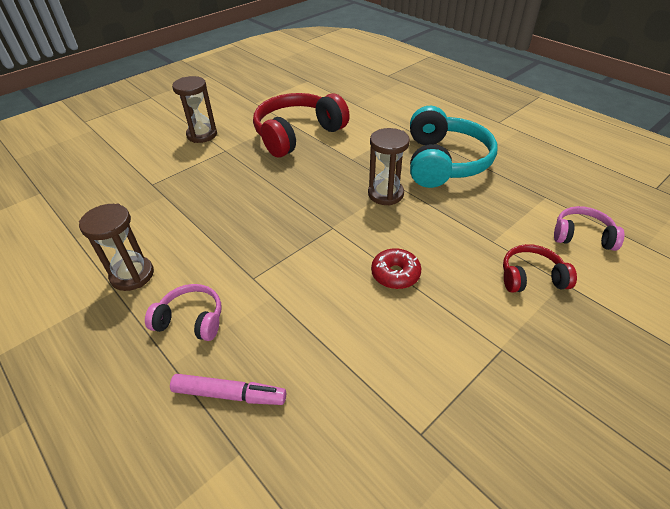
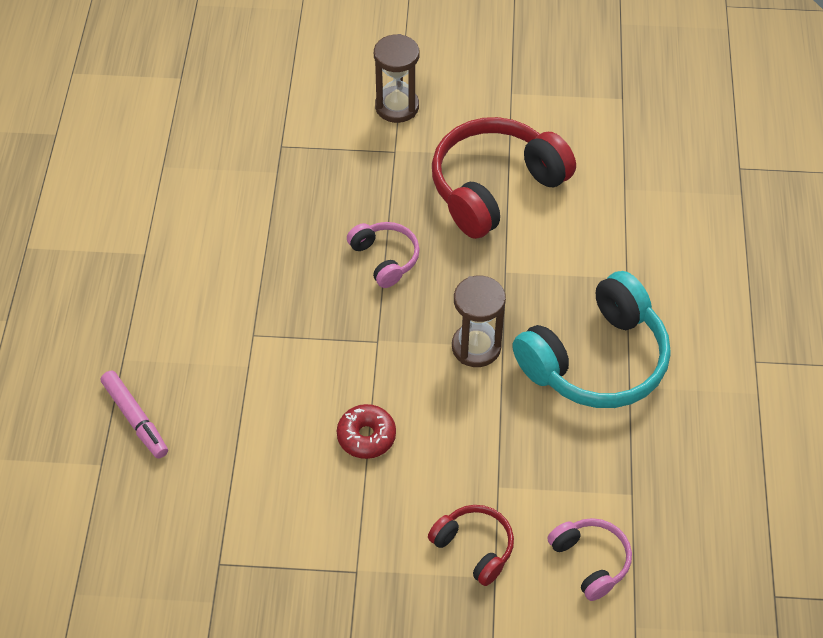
camera: 45 degrees right, 10 degrees up
(132, 275) = (169, 249): brown hourglass -> none
(191, 320) = (170, 333): pink headphones -> pink headphones (385, 258)
(297, 134) = (495, 187): red headphones -> red headphones turned 45 degrees counterclockwise

